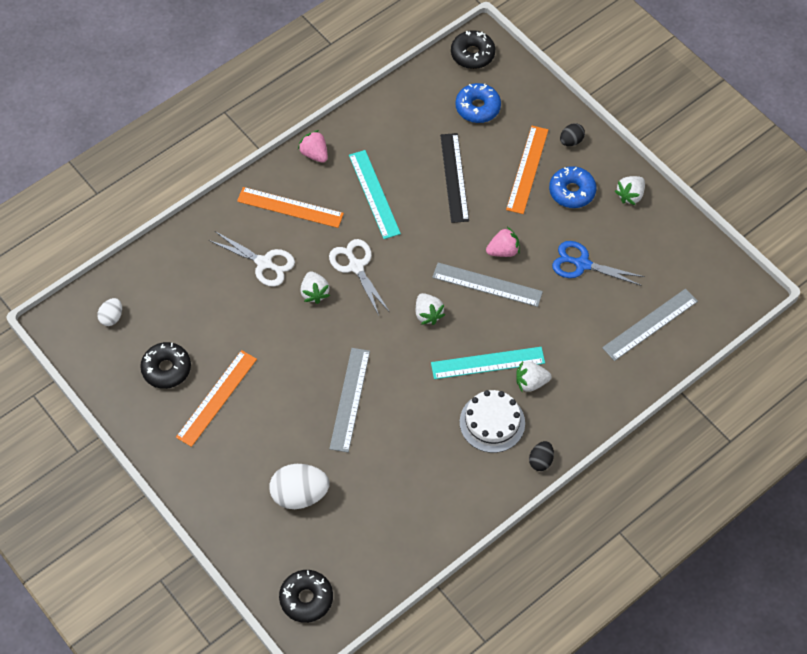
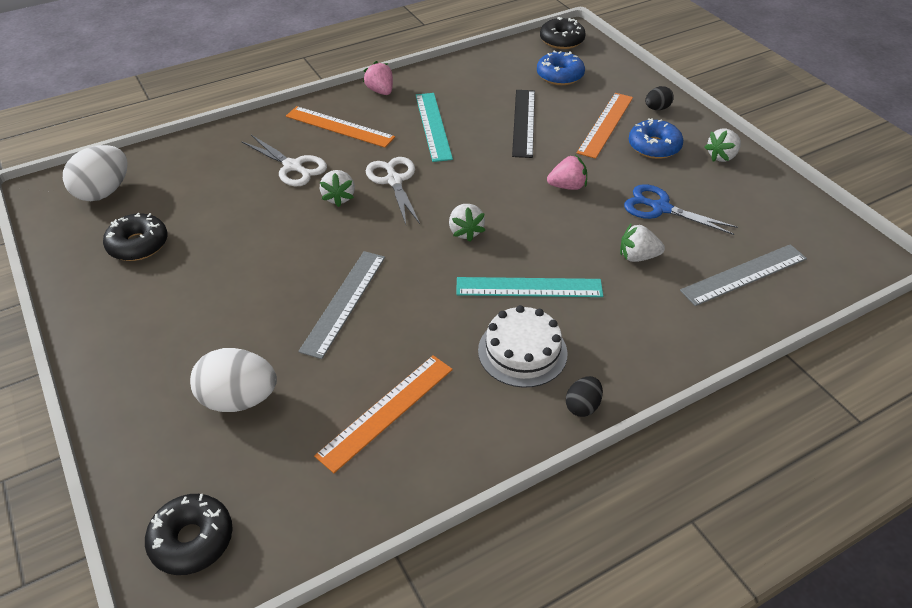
camera: 10 degrees right, 15 degrees down
(112, 317) = (104, 192): white egg -> white egg, size x1.88
(217, 398) = (182, 279): orange ruler -> orange ruler (386, 411)
(487, 284) = (543, 213): grey ruler -> none
(531, 382) = (581, 315): white strawberry -> white strawberry (637, 257)

